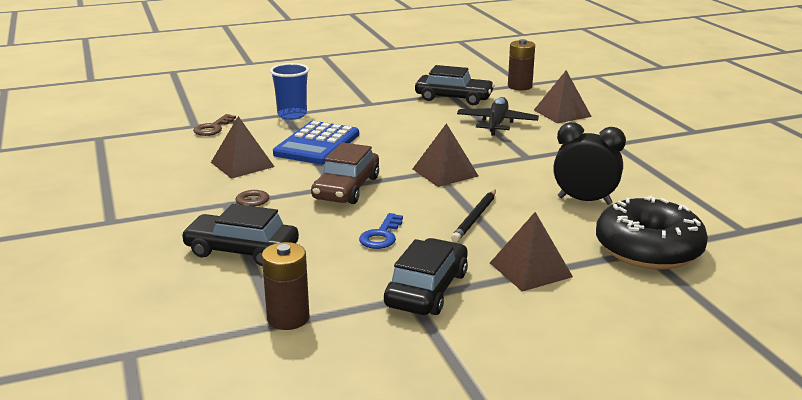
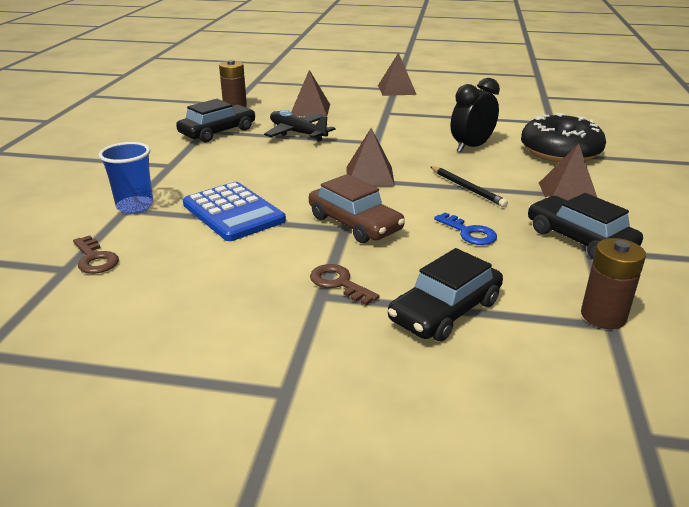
camera: 60 degrees left, 5 degrees up
(242, 164) = (228, 263): brown pyramid -> brown pyramid (396, 90)

